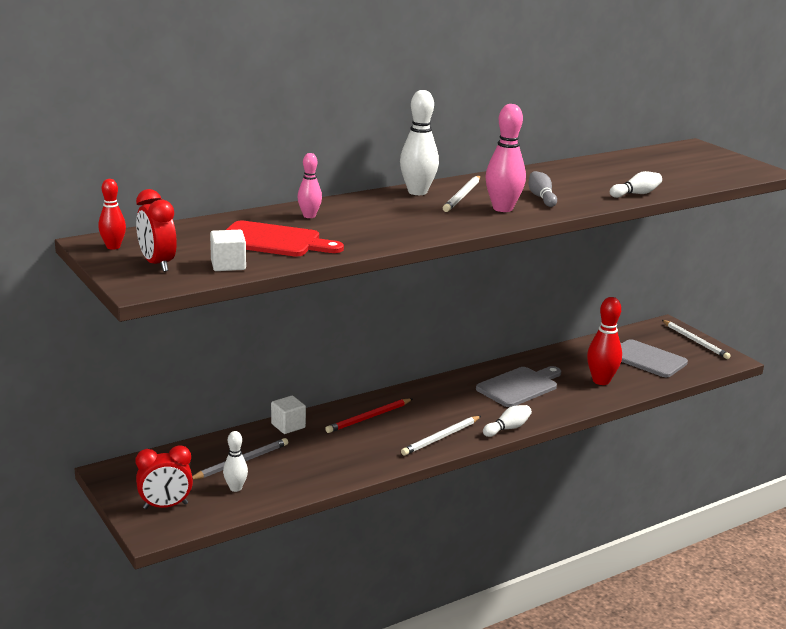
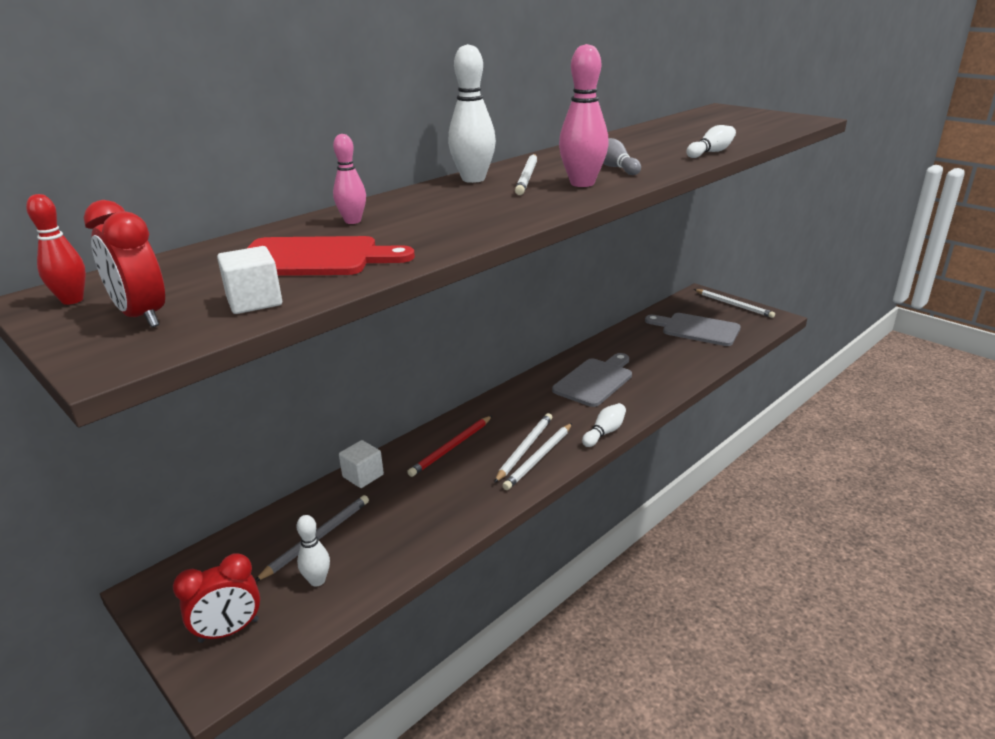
camera: 10 degrees left, 5 degrees up
(431, 429) = (524, 448): none -> white pencil
(601, 381) = (671, 360): red bowling pin -> none

